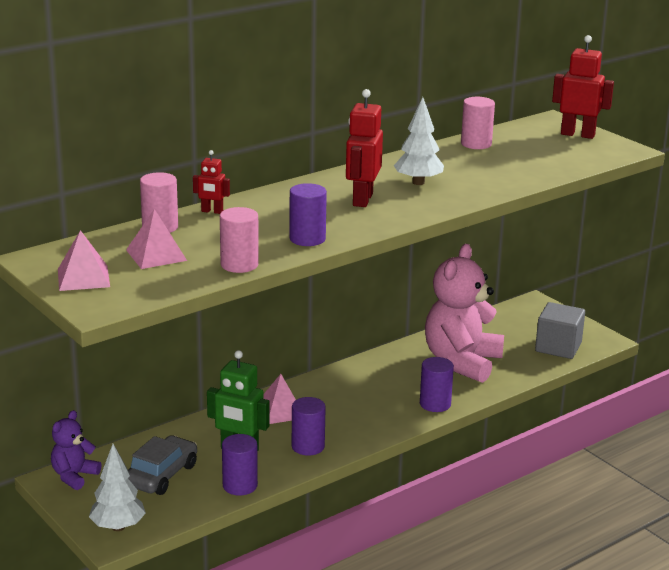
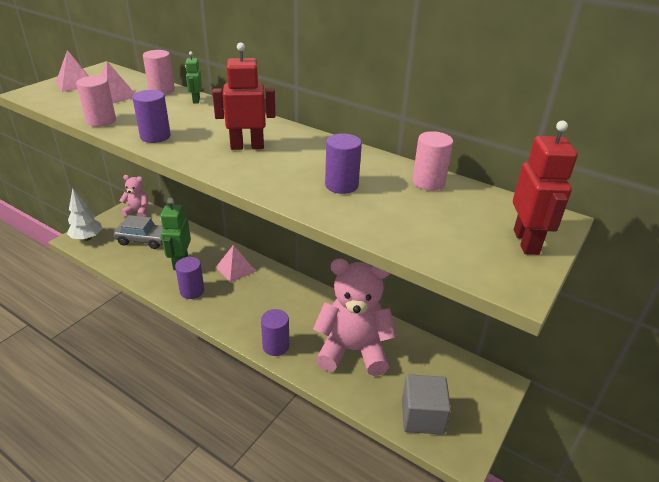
camera: 70 degrees right, 10 degrees up
(74, 476) = (138, 212): purple teddy bear -> pink teddy bear
(212, 211) = (196, 100): red robot -> green robot
(240, 485) = (137, 272): purple cylinder -> purple cylinder (341, 185)
(418, 182) = (302, 165): white tree -> none

